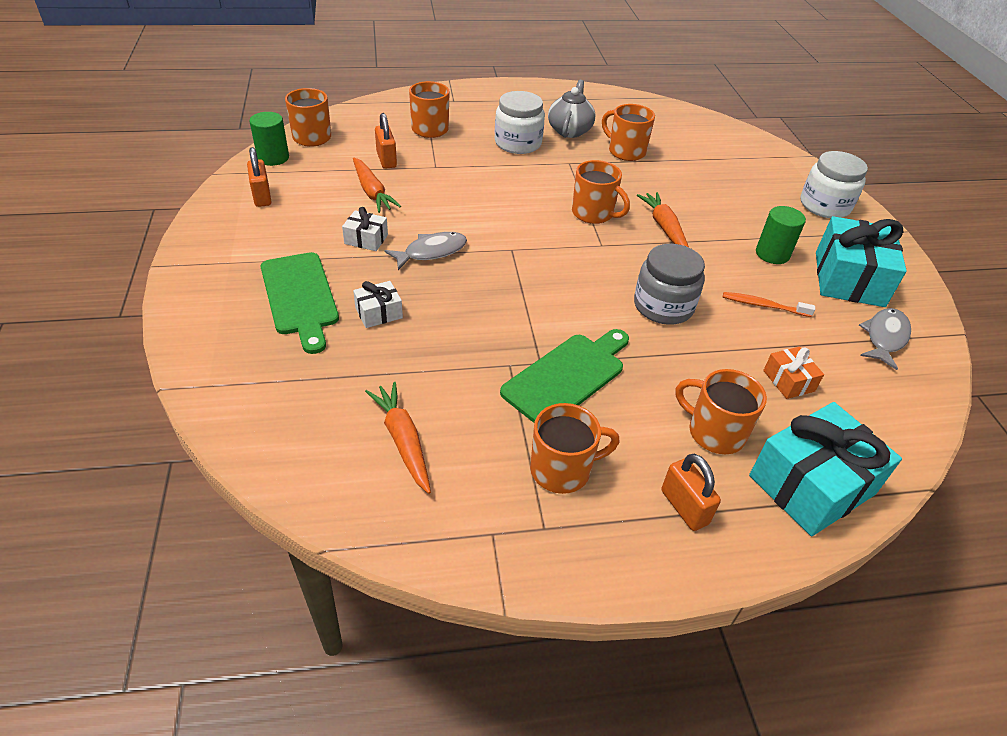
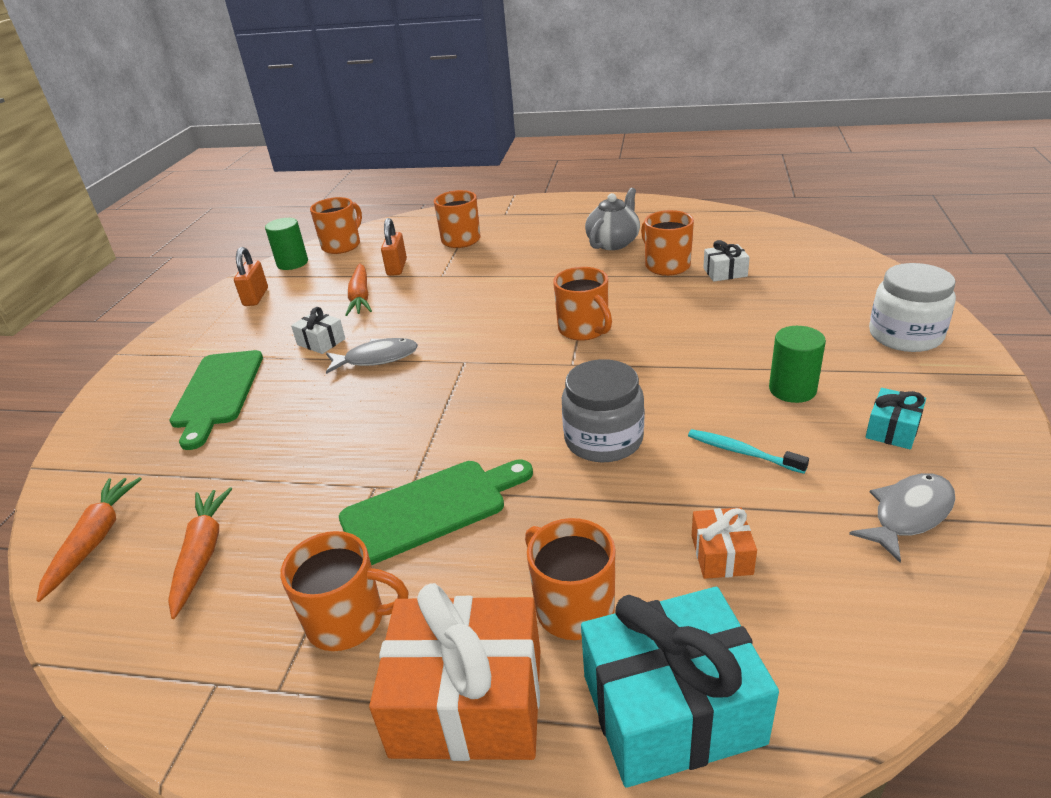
camera: 25 degrees right, 10 degrees down
(379, 313) = (279, 415): white gift -> white gift (725, 272)
(518, 143) = (545, 255): white jar -> none
(664, 228) = (662, 350): orange carrot -> orange carrot (95, 540)
(684, 507) = (468, 702): orange padlock -> orange gift
(763, 305) = (742, 452): orange toothbrush -> turquoise toothbrush
(849, 279) = (892, 429): turquoise gift -> turquoise gift, size x0.48

